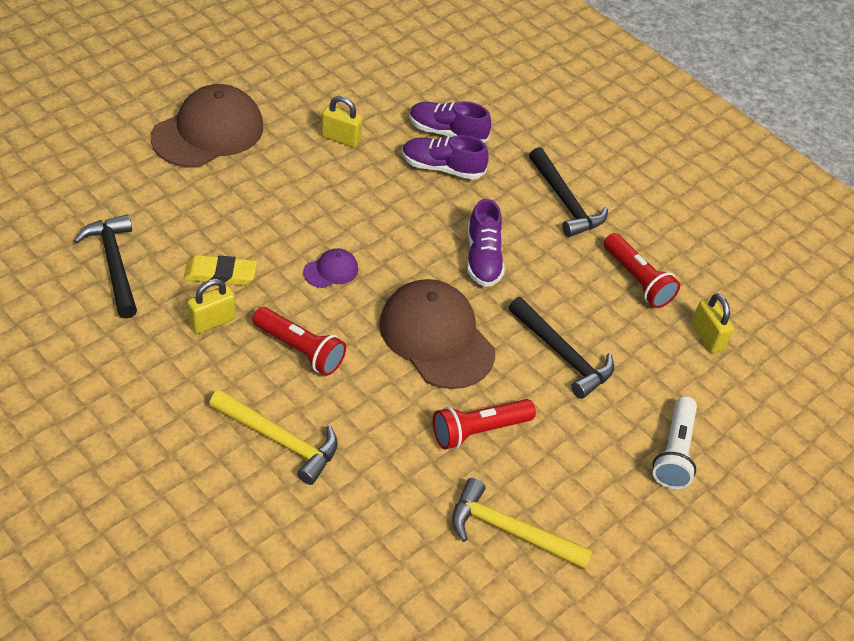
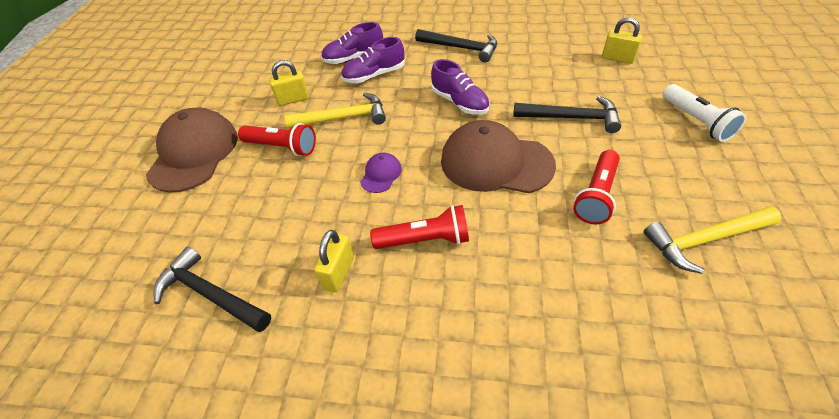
camera: 30 degrees left, 0 degrees up
(220, 274) = (306, 235): yellow eraser -> none
(280, 440) = (494, 317): yellow hammer -> yellow hammer (344, 118)
(637, 280) = (548, 57): red flashlight -> red flashlight (282, 147)

